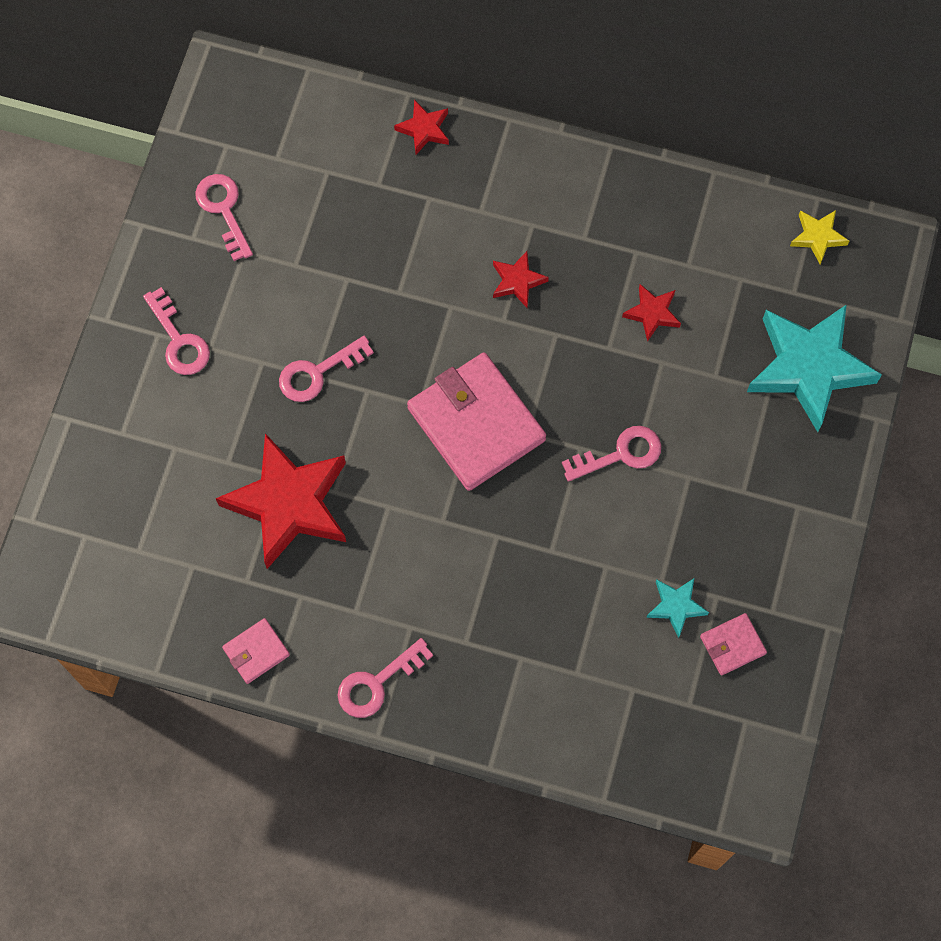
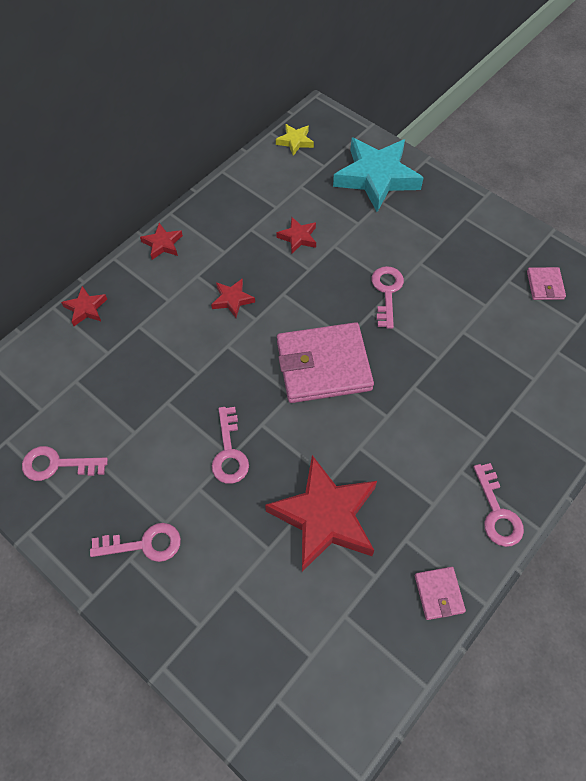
camera: 65 degrees left, 10 degrees down
(559, 162) = (162, 244): none -> red star
(676, 606) = (507, 304): turquoise star -> none

